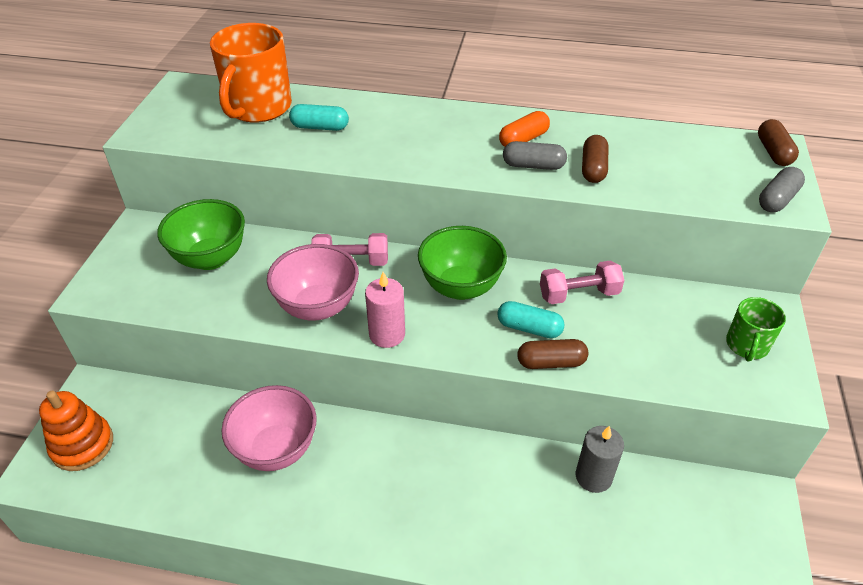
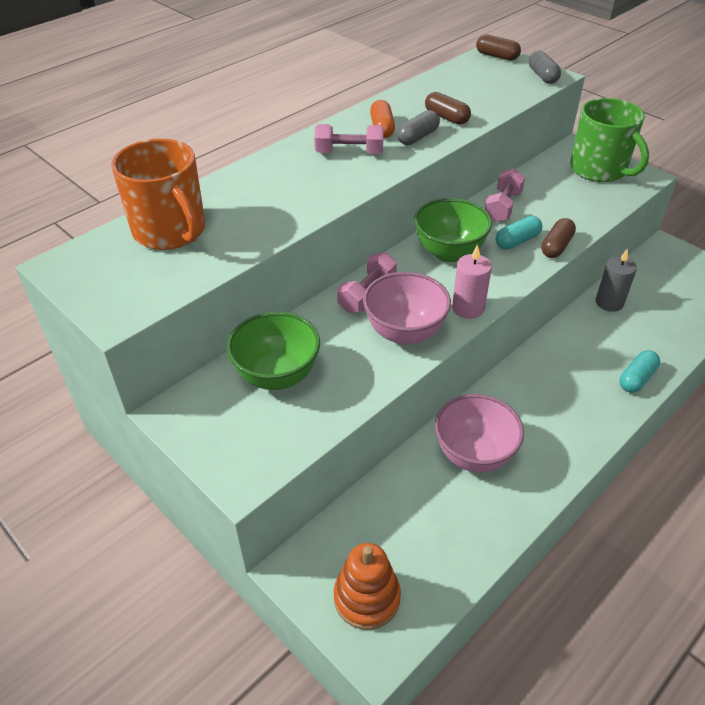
camera: 55 degrees left, 0 degrees up
(320, 127) = (248, 209): turquoise capsule -> turquoise capsule (636, 378)
(459, 139) = (349, 153): none -> pink dumbbell
(746, 345) = (599, 170): green mug -> green mug, size x1.86

